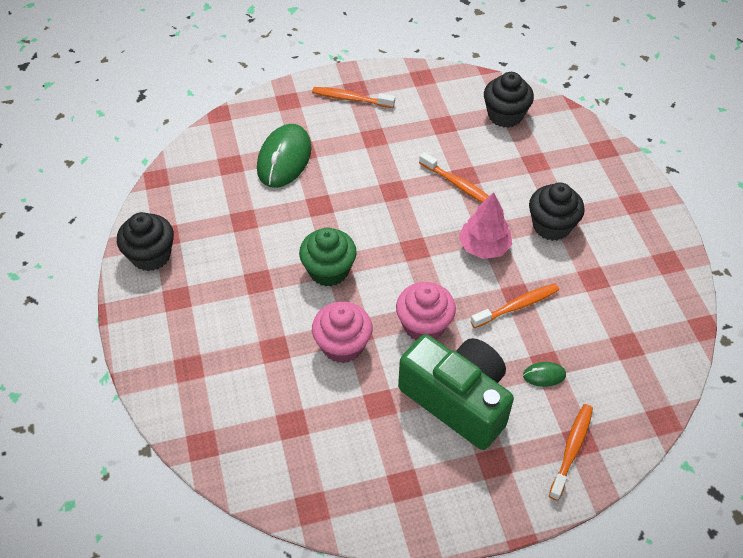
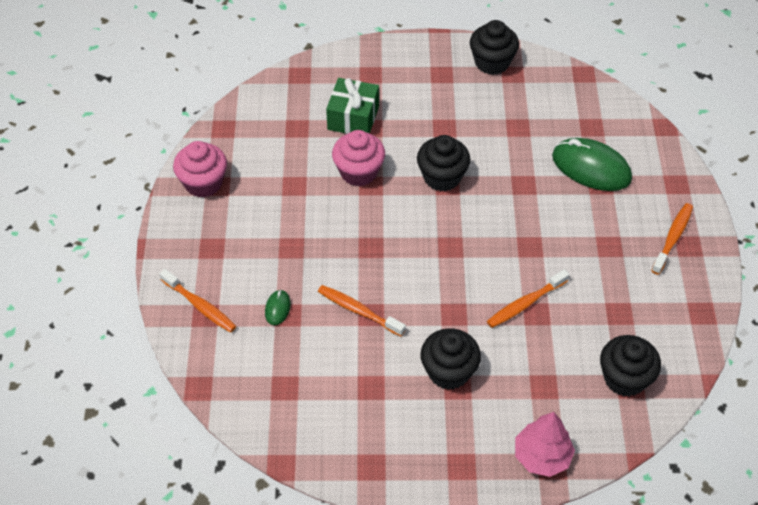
camera: 105 degrees right, 0 degrees up
(263, 369) = (353, 118): none -> green gift
(328, 270) = (442, 177): green cupcake -> black cupcake
(424, 325) = (360, 233): pink cupcake -> pink cupcake (203, 183)
(457, 400) = (277, 238): green camera -> none
(484, 247) = (437, 303): pink tree -> pink tree (542, 456)
(517, 306) = (358, 310): orange toothbrush -> orange toothbrush turned 135 degrees clockwise

